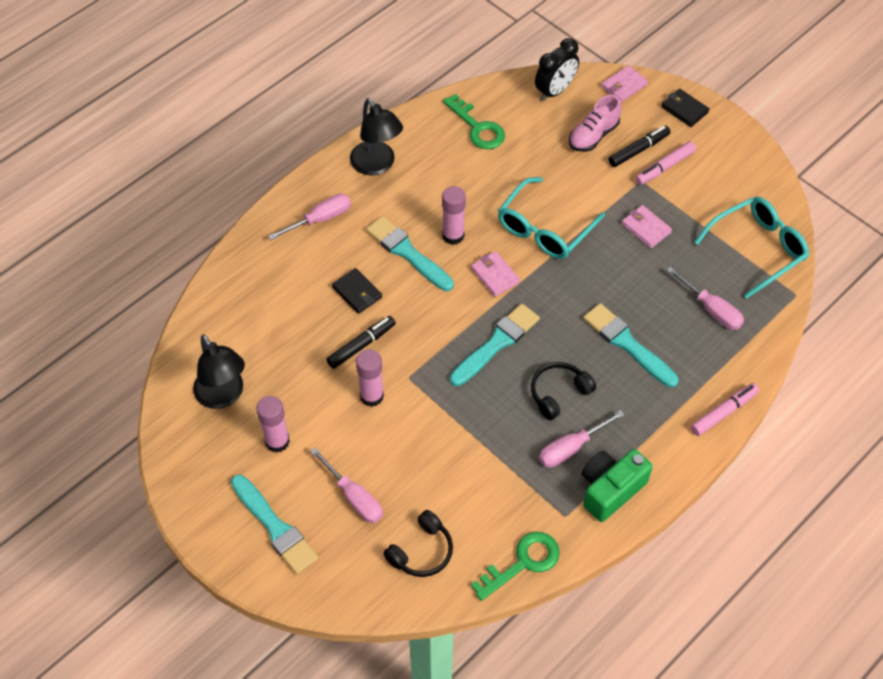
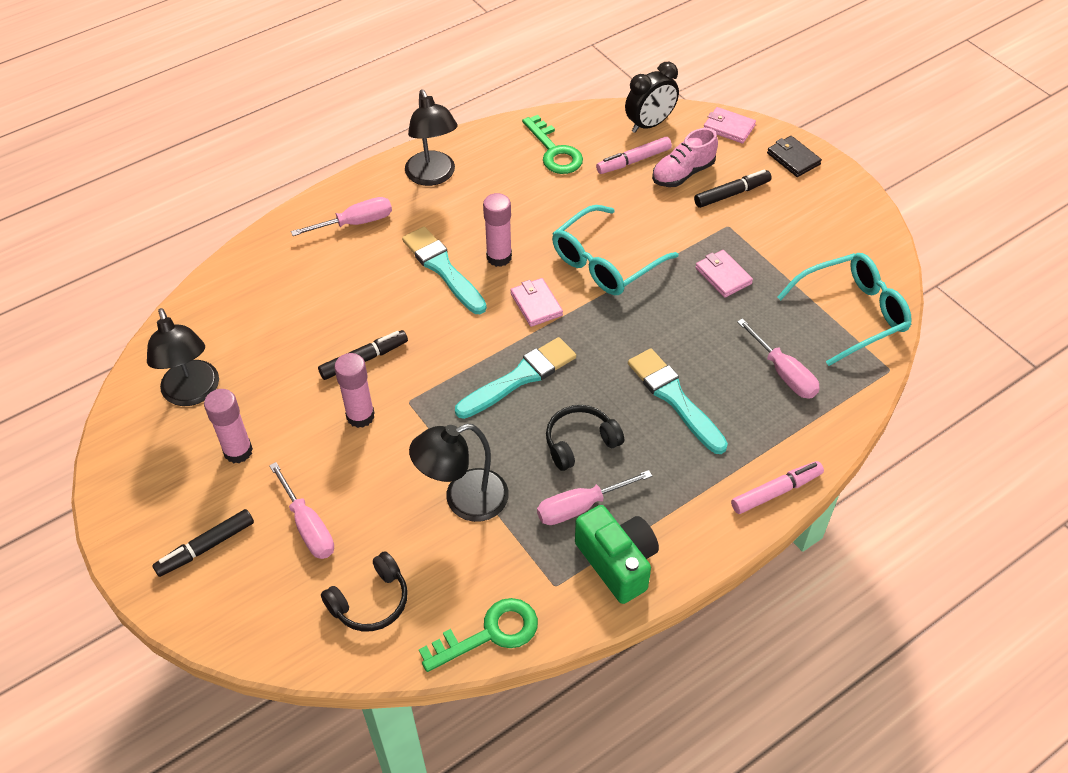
camera: 10 degrees right, 5 degrees down
(275, 527) = (206, 547): turquoise brush -> black marker
(357, 292) = (375, 303): black wallet -> none
(476, 456) = (464, 500): none -> black lamp
(610, 489) = (617, 562): green camera -> green camera turned 90 degrees clockwise
(624, 86) = (729, 127): pink wallet -> pink wallet turned 60 degrees clockwise
(665, 167) = (758, 215): pink marker -> pink marker (634, 161)

